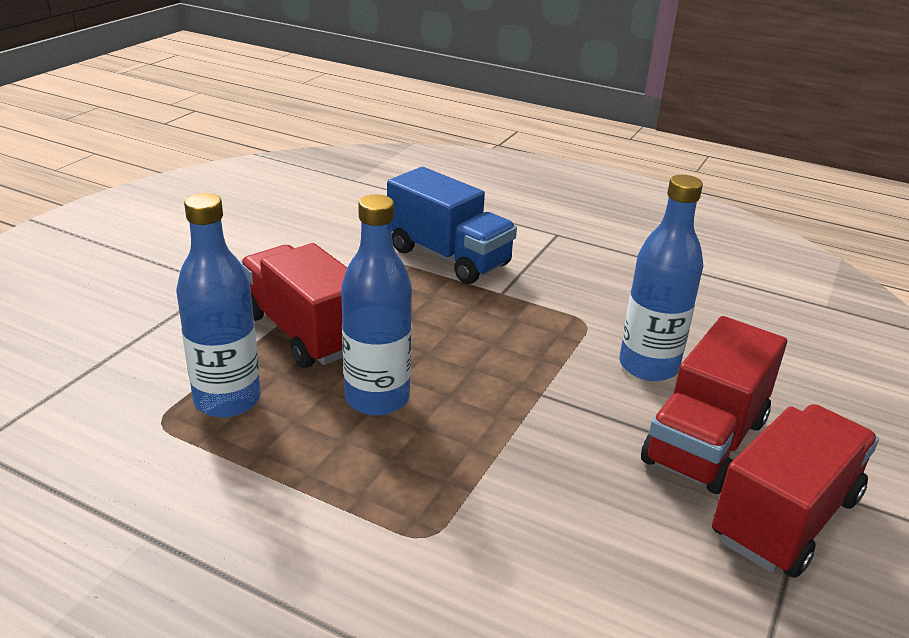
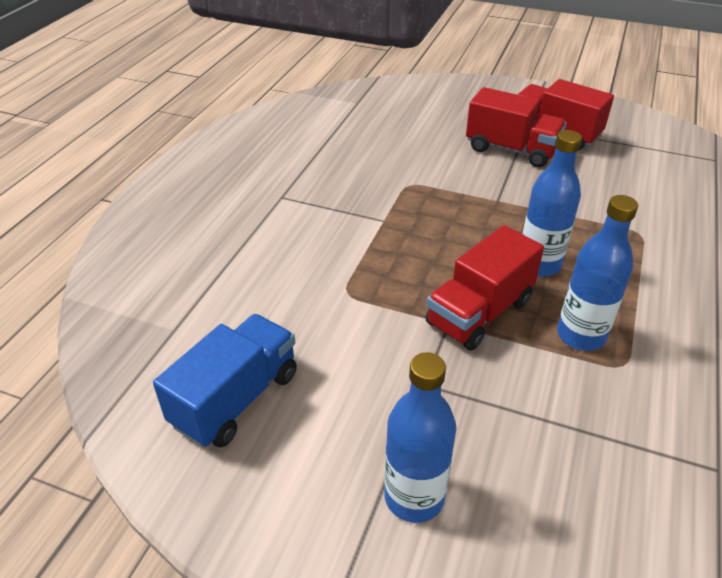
camera: 95 degrees left, 10 degrees up
(448, 257) = (335, 249): blue truck -> blue truck (236, 399)
(648, 366) = (450, 163): blue bottle -> blue bottle (414, 497)

